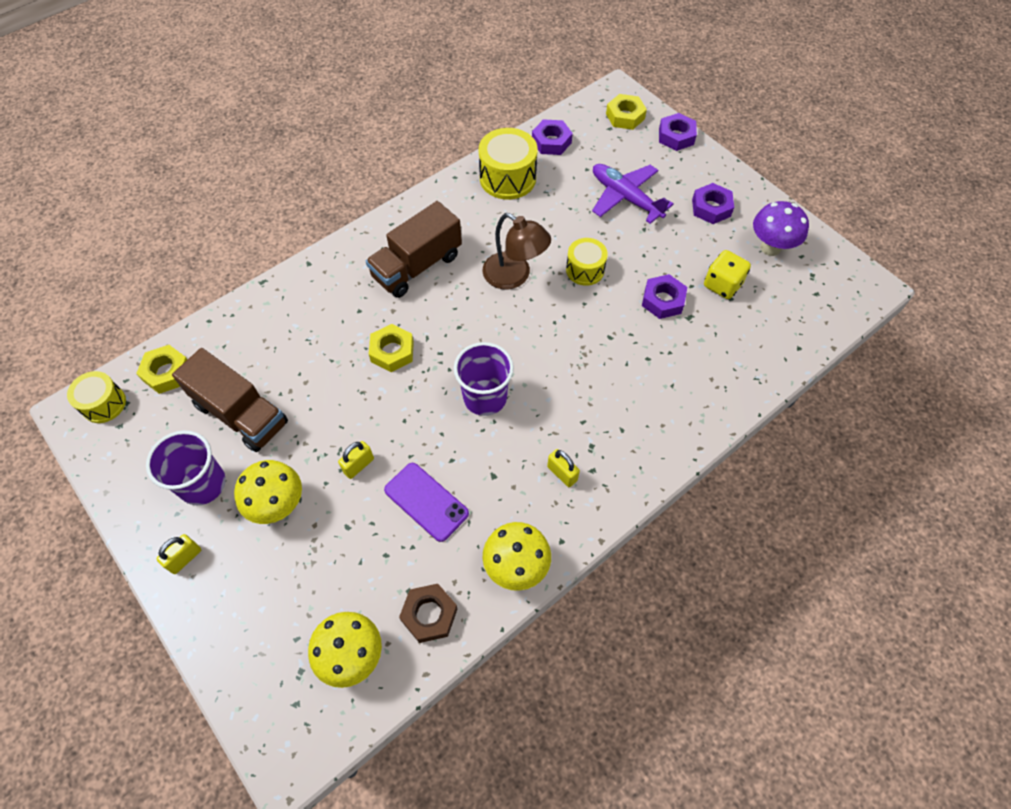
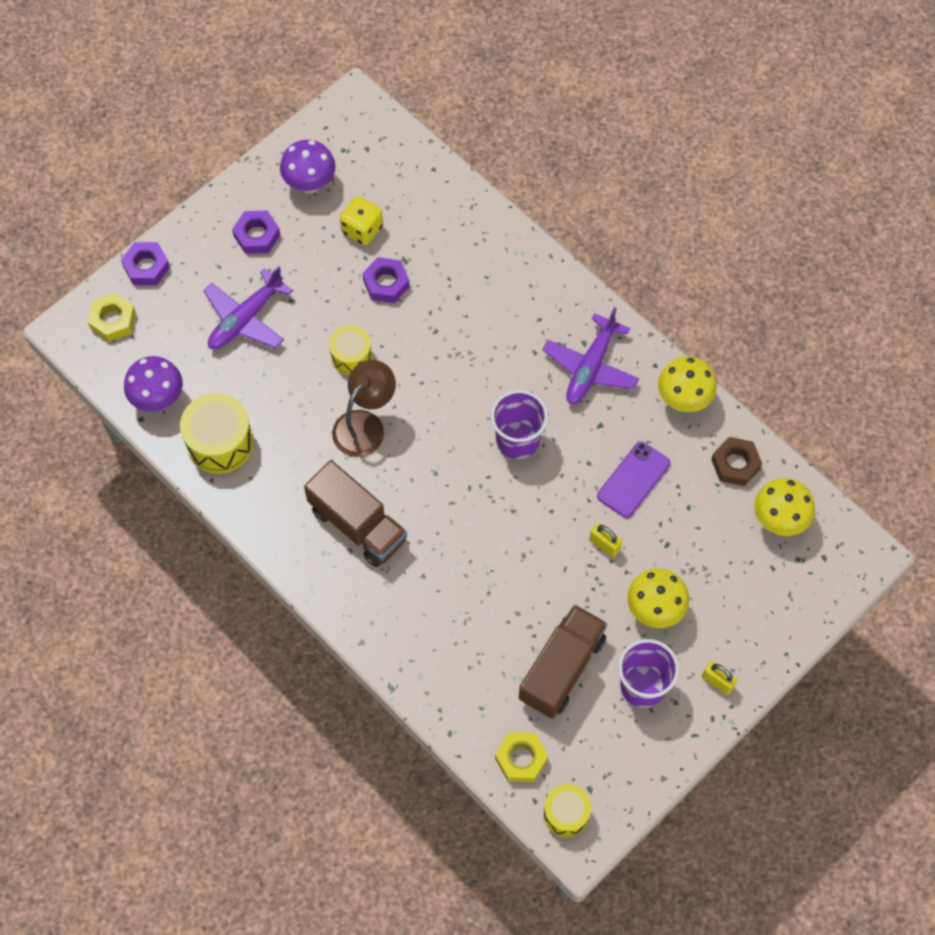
camera: 95 degrees left, 5 degrees up
(392, 351) = (472, 534): yellow nut -> none
(551, 142) = (158, 399): purple nut -> purple mushroom
(562, 473) = (590, 367): yellow padlock -> purple plane

